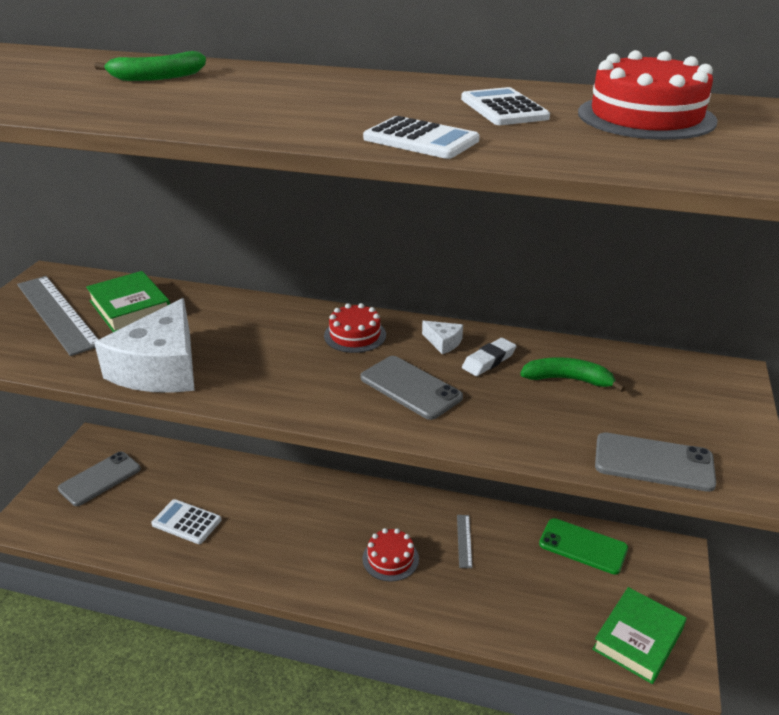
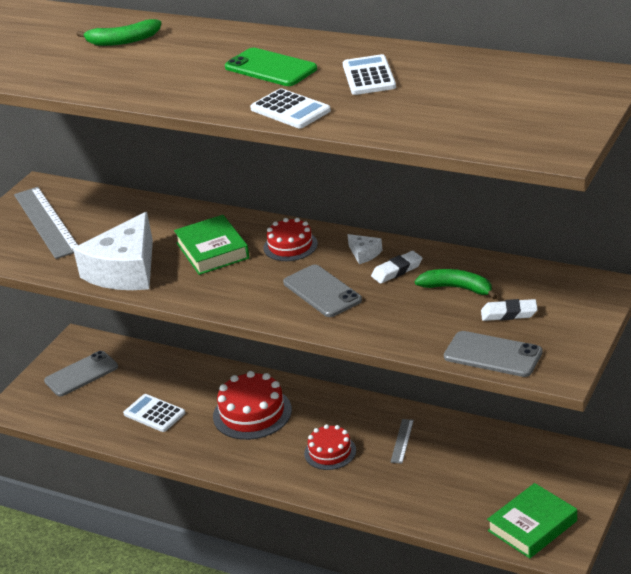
camera: 15 degrees right, 0 degrees up
(130, 308) = (106, 218): green book -> green book (212, 250)
(583, 546) = (513, 451): green phone -> green phone (270, 68)
(643, 408) = (509, 314): none -> white eraser
(646, 117) = (470, 85): red cake -> red cake (252, 413)

